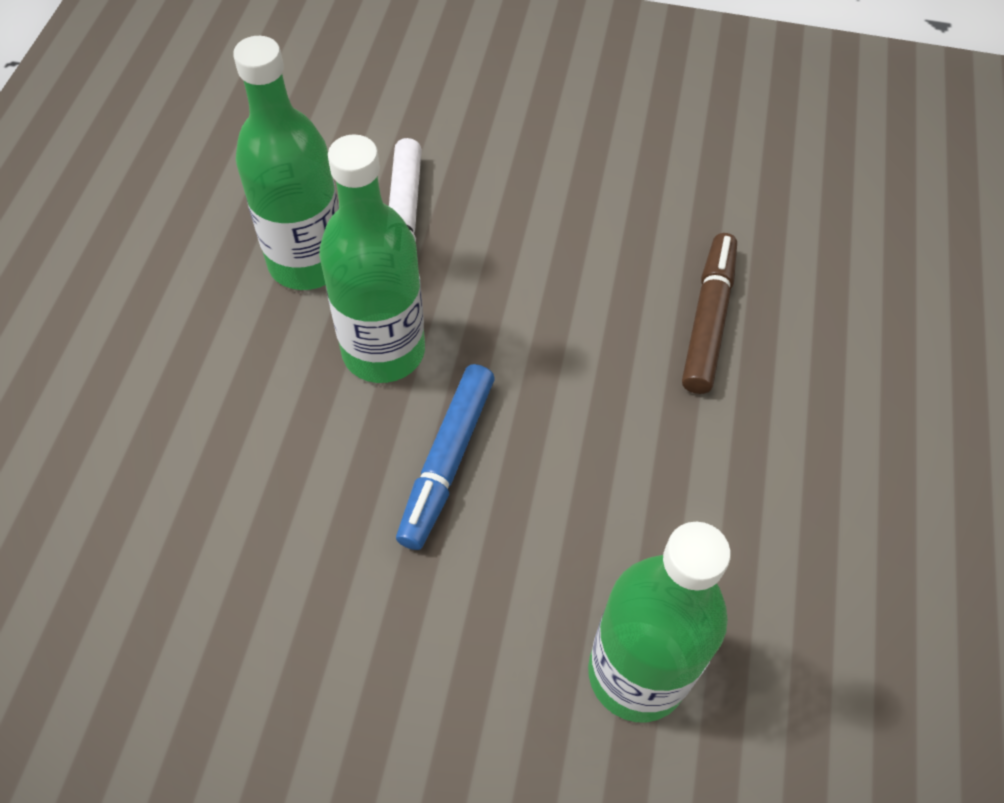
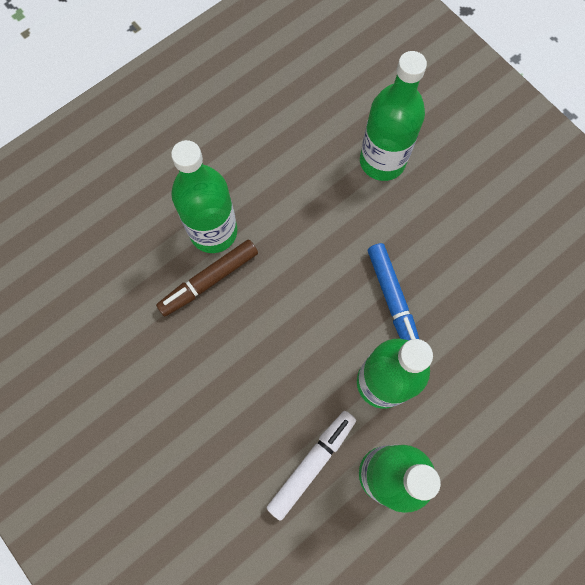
camera: 140 degrees left, 15 degrees up
(447, 461) = (392, 300): blue marker -> blue marker turned 105 degrees clockwise
(767, 380) = (213, 231): none -> green bottle

